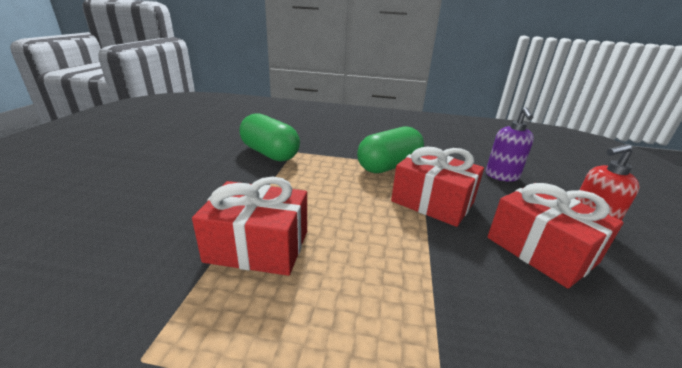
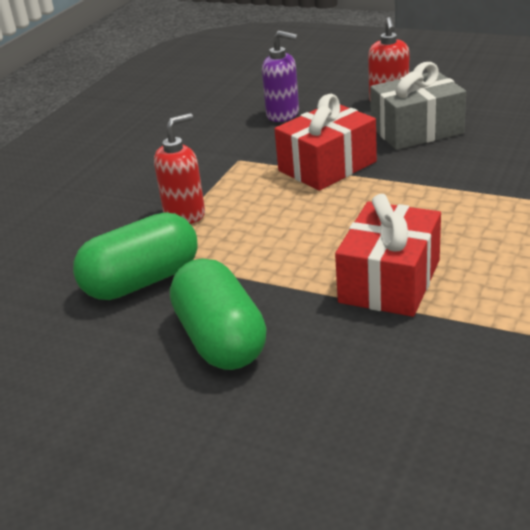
camera: 70 degrees left, 5 degrees up
(343, 157) = (185, 214): none -> red soap dispenser
(389, 166) = (230, 181): green capsule -> green capsule (220, 339)
(540, 250) = (416, 130): red gift -> grey gift

